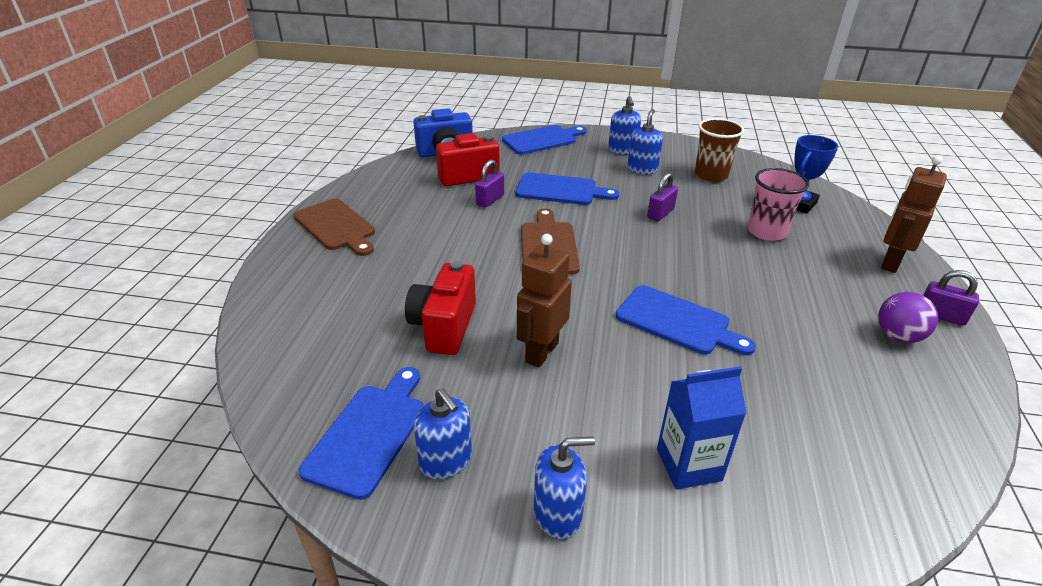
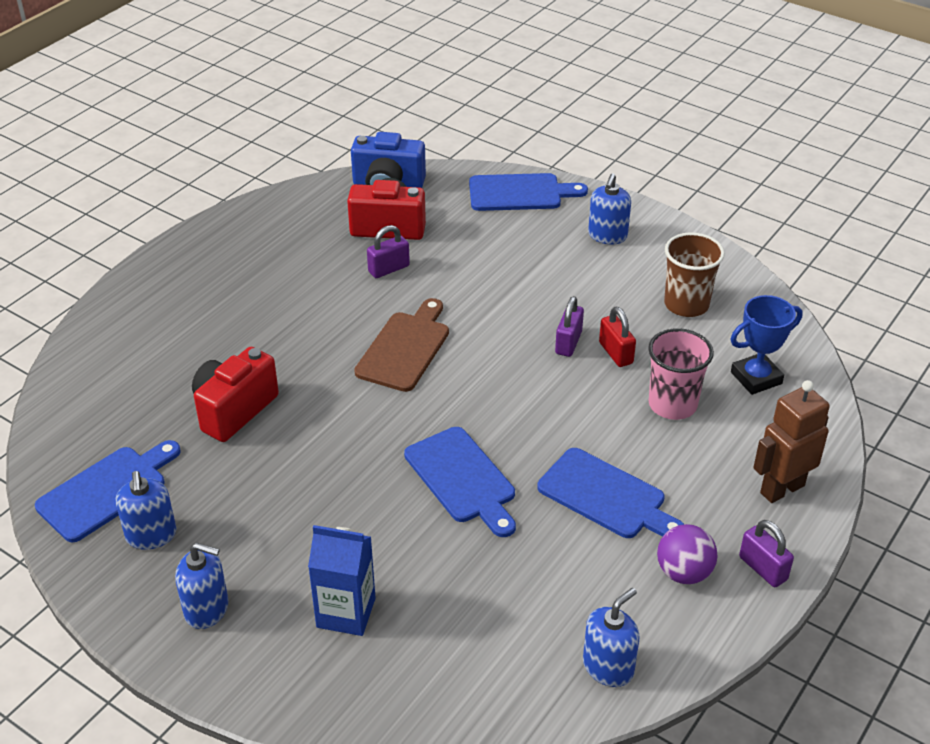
camera: 25 degrees right, 5 degrees up
(336, 226) = (207, 260): brown cutting board -> none
(541, 352) = (303, 466): brown robot -> none
(560, 190) = (479, 277): blue cutting board -> blue cutting board (606, 496)
(642, 169) = (605, 272): blue soap dispenser -> blue soap dispenser (608, 667)
(660, 213) = (568, 343): purple padlock -> purple padlock turned 45 degrees counterclockwise
(697, 212) = (615, 353): none -> red padlock

